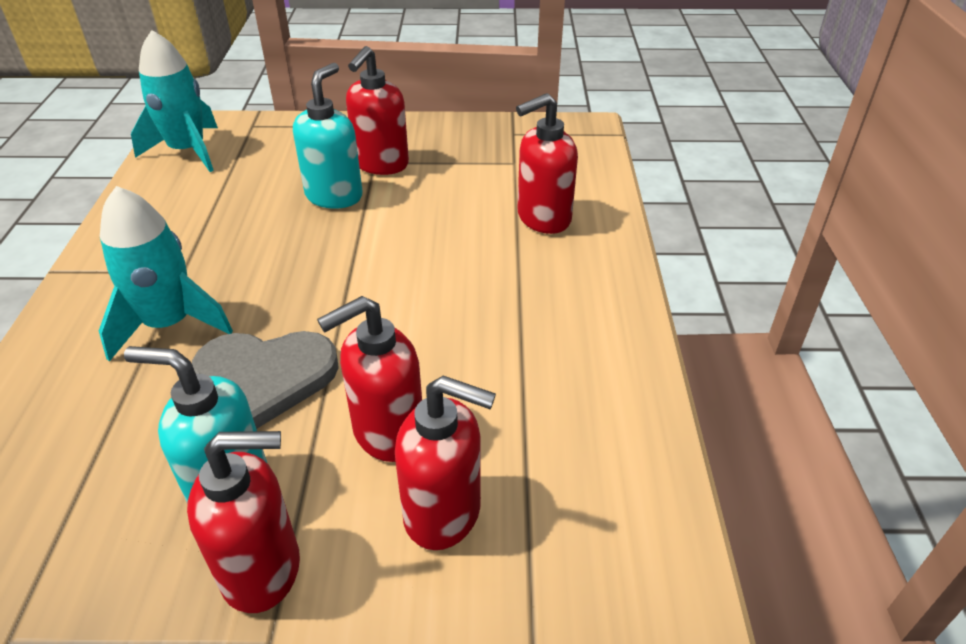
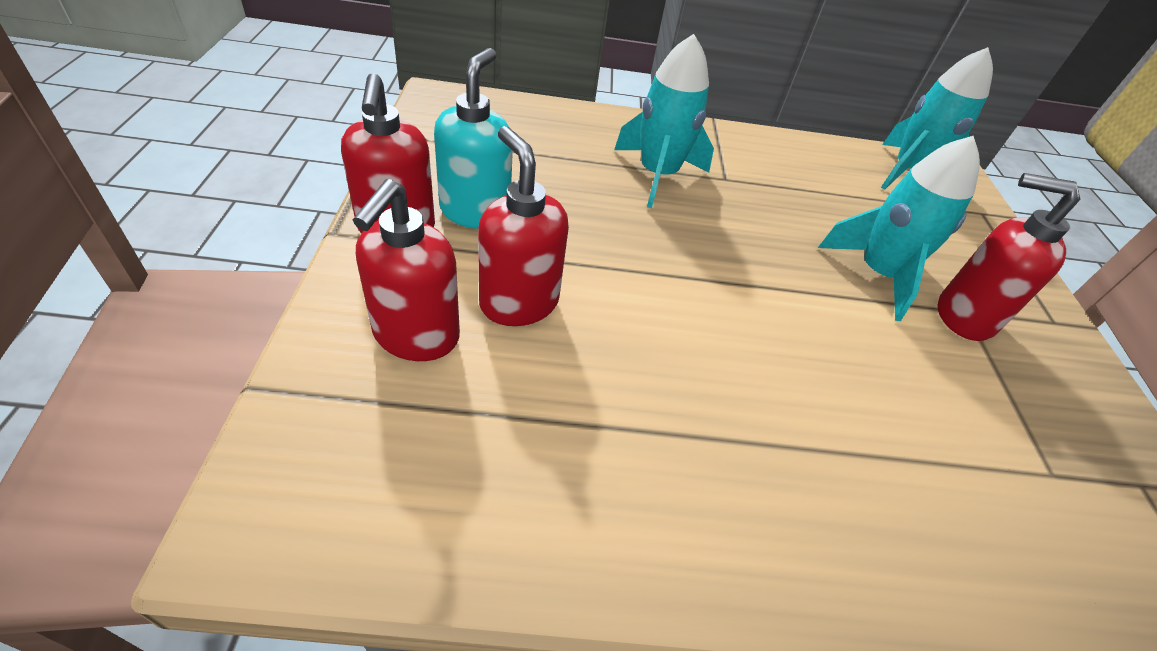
camera: 85 degrees right, 5 degrees up
(265, 377) = (594, 227): grey heart -> none
(334, 196) = (878, 274): turquoise soap dispenser -> turquoise rocket
(543, 218) = (917, 495): red soap dispenser -> none

